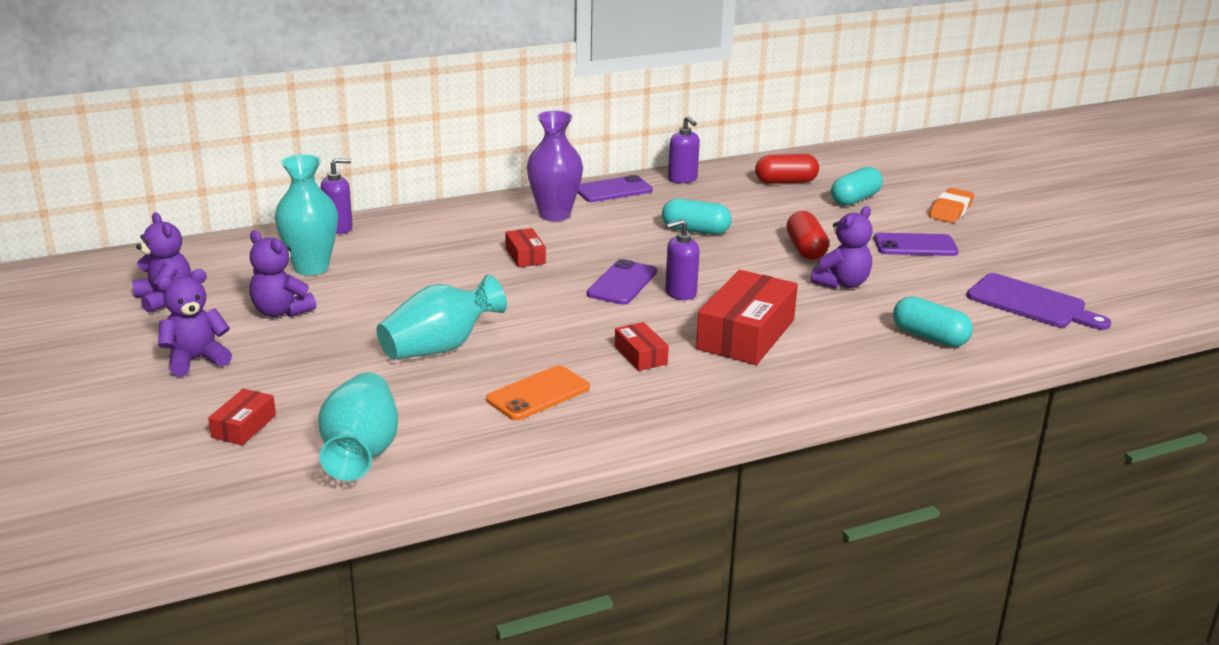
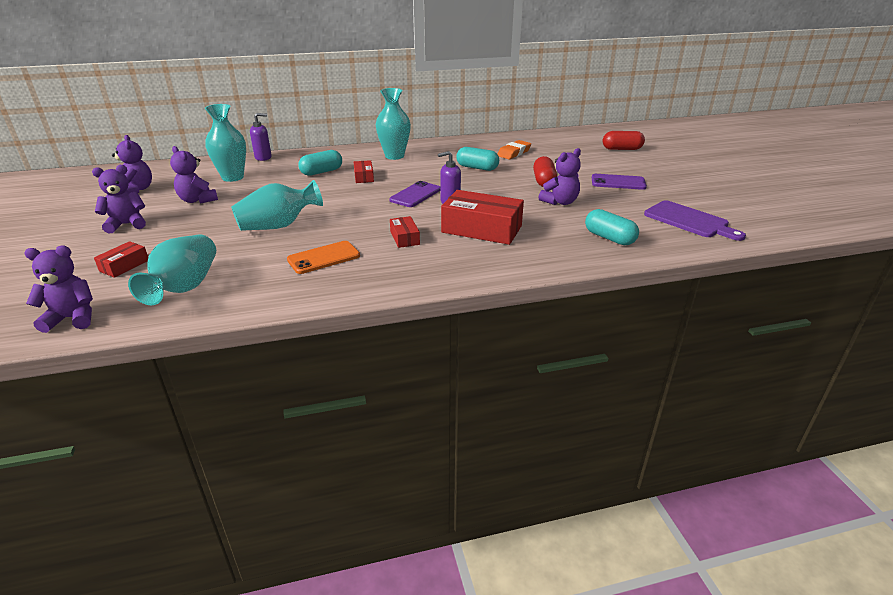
camera: 10 degrees right, 5 degrees up
(227, 509) = (72, 318): none -> purple teddy bear
(554, 215) = (394, 156): purple vase -> turquoise vase
(613, 190) = (437, 145): purple phone -> none
(682, 179) = (482, 140): purple soap dispenser -> none
(746, 334) = (481, 229): red box -> red box turned 75 degrees clockwise
(786, 182) = (546, 144): red capsule -> red capsule (622, 149)
(855, 199) = (587, 155): turquoise capsule -> turquoise capsule (321, 172)
(951, 210) = (649, 163): orange eraser -> orange eraser (514, 153)

